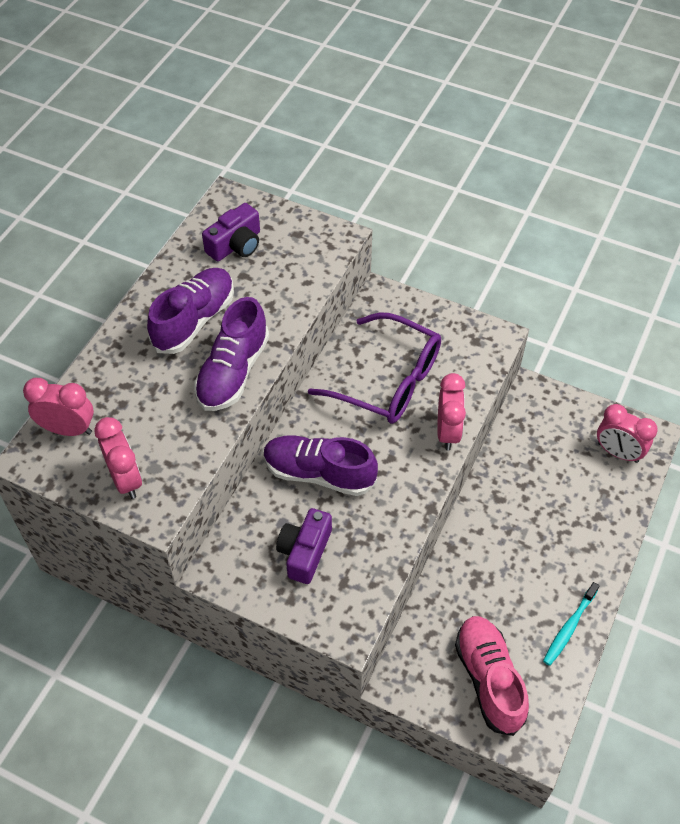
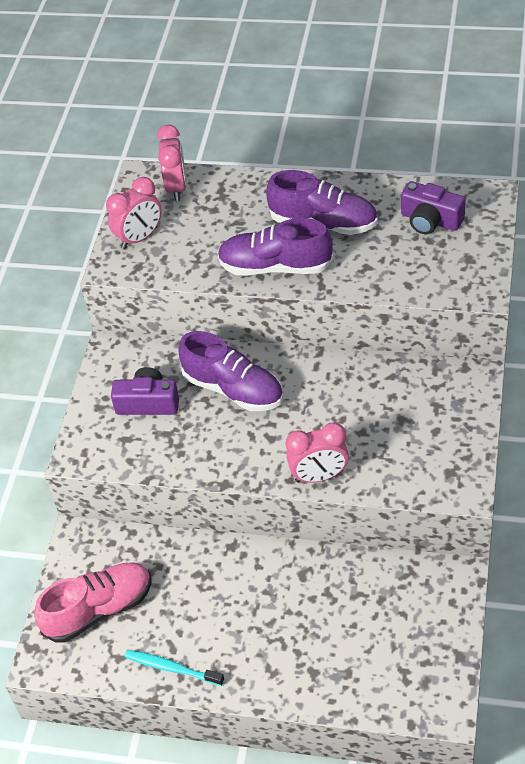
camera: 80 degrees right, 5 degrees down
(319, 473) = (233, 389): purple shoe -> purple shoe turned 120 degrees clockwise
(389, 381) = (363, 412): purple glasses -> none
(618, 452) = (406, 678): pink clock -> none

